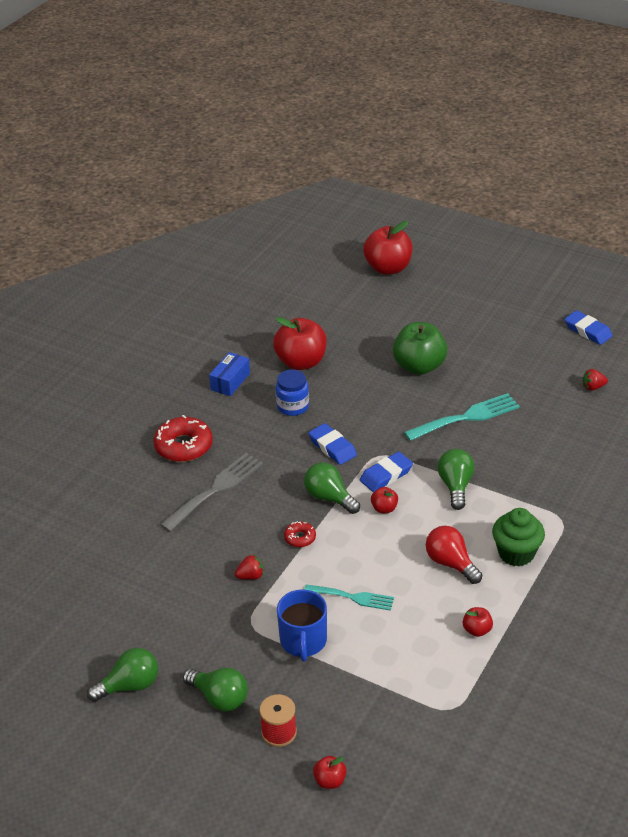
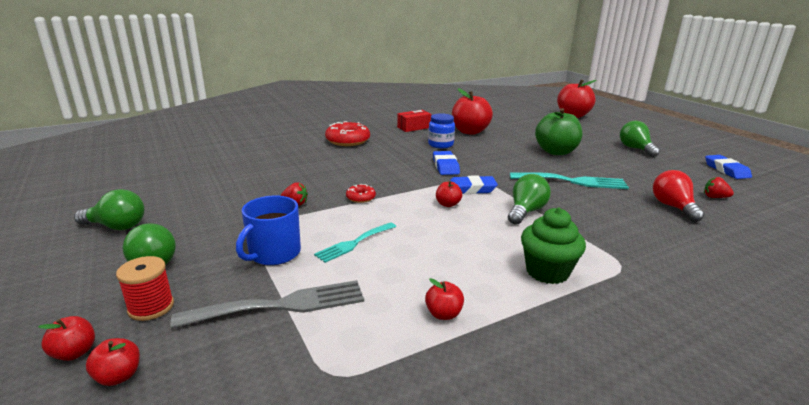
camera: 30 degrees right, 15 degrees down
(216, 489) = (339, 161): grey fork -> grey fork (282, 305)
(230, 381) = (414, 127): blue box -> red box
(279, 786) = (74, 353): none -> red apple
(329, 498) = (411, 186): green light bulb -> green light bulb (635, 149)
(353, 597) = (354, 243): turquoise fork -> turquoise fork turned 90 degrees clockwise
(451, 563) = (470, 254): red light bulb -> red light bulb (673, 207)

